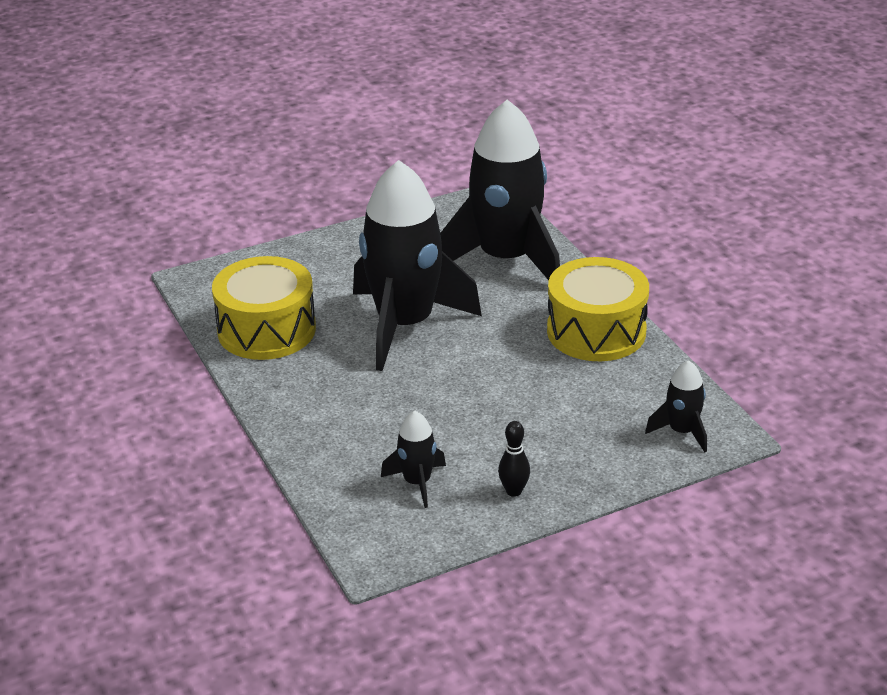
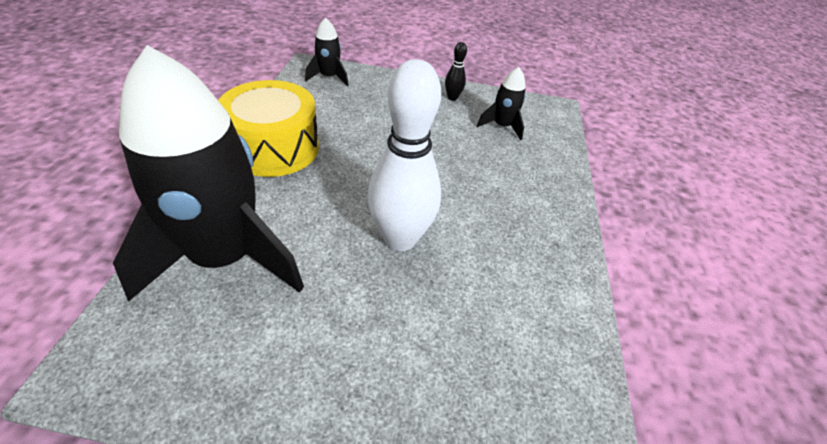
camera: 150 degrees left, 10 degrees up
(266, 330) = (533, 315): yellow drum -> none
(405, 325) = (400, 238): black rocket -> white bowling pin

